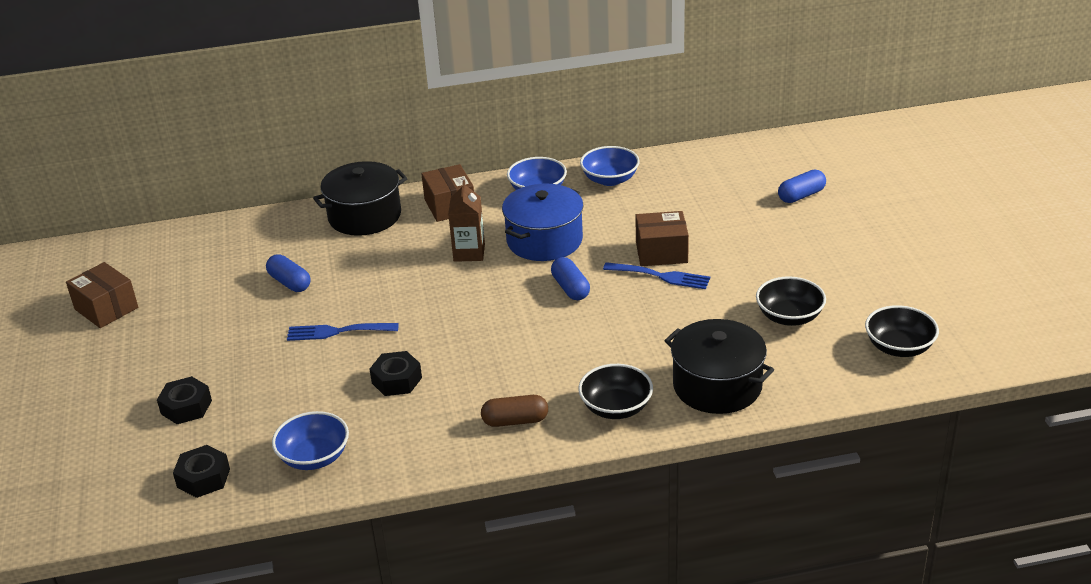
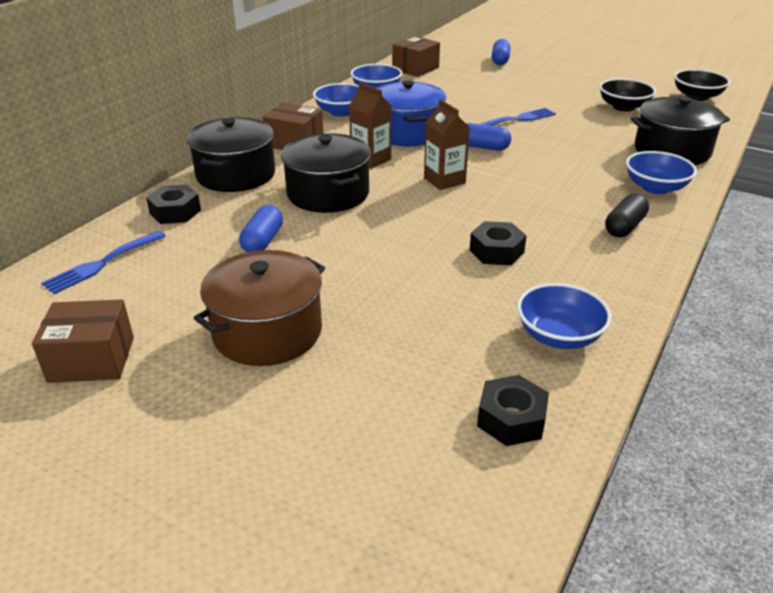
camera: 50 degrees left, 0 degrees up
(186, 407) = (366, 379): black nut -> black nut (175, 212)
(193, 346) = (267, 331): none -> brown pot
(290, 282) = (262, 241): blue capsule -> blue capsule turned 75 degrees counterclockwise
(337, 332) = (379, 249): blue fork -> blue fork (102, 264)
(388, 267) = (328, 193): none -> black pot
(480, 302) = (444, 180): none -> brown carton
(515, 421) = (624, 227): brown capsule -> black capsule
(616, 407) = (655, 187): black bowl -> blue bowl
(661, 252) = (491, 109): brown box -> brown box (415, 69)

